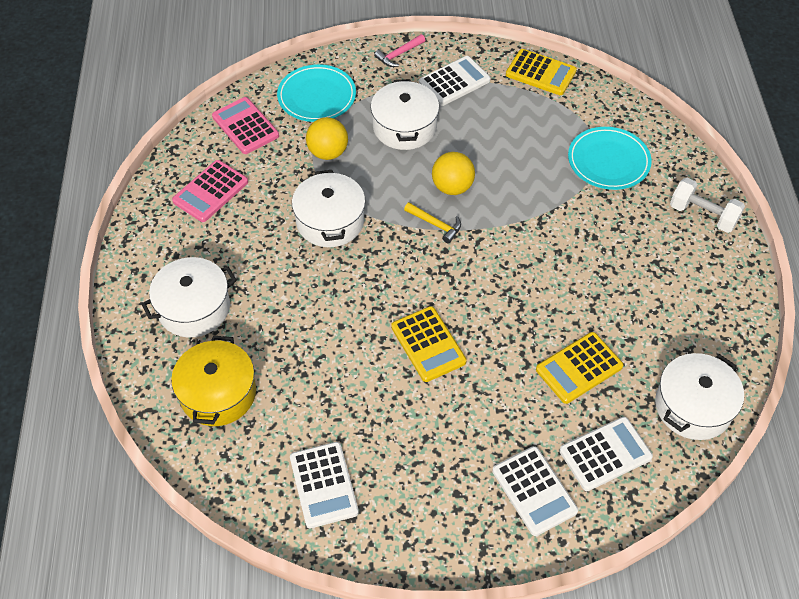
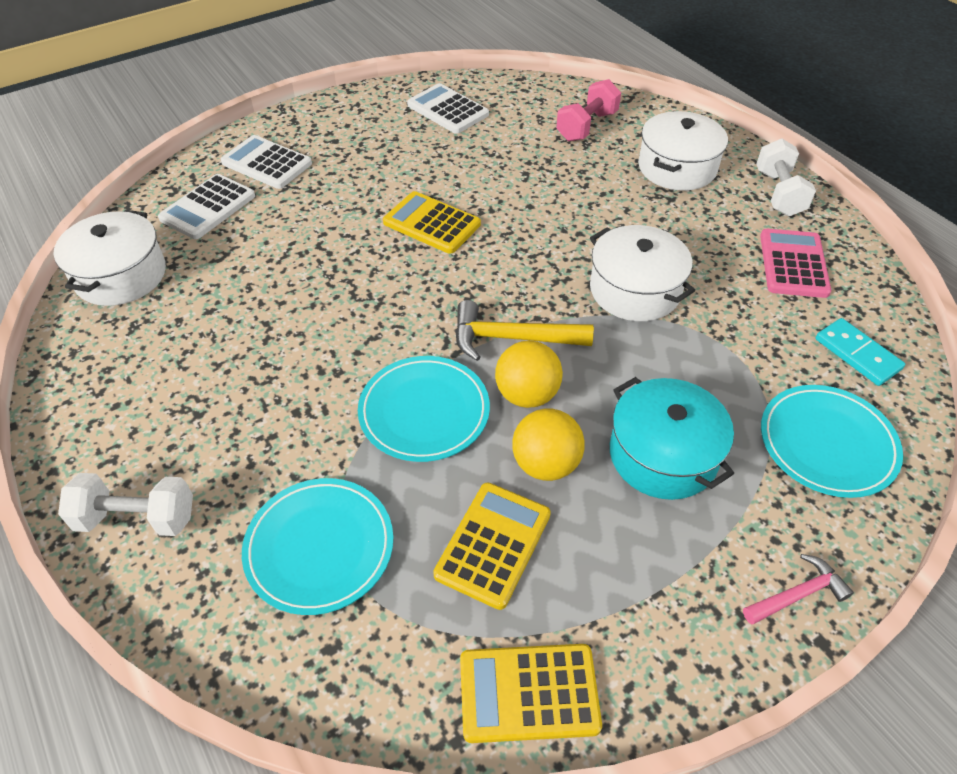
camera: 150 degrees right, 5 degrees down
(150, 247) = (779, 193): none -> white dumbbell
(218, 393) = (586, 126): yellow pot -> pink dumbbell
(245, 126) = (857, 354): pink calculator -> turquoise domino
(328, 152) = (722, 368): yellow ball -> yellow ball (545, 464)
(399, 54) = (797, 594): pink hammer -> pink hammer turned 45 degrees clockwise
(404, 127) = (663, 454): white pot -> turquoise pot
(435, 224) = (512, 338): yellow hammer -> yellow hammer, size x1.60
(454, 81) = (661, 583): white calculator -> none
(518, 204) = (424, 411): none -> turquoise plate
(579, 368) = (260, 262): yellow calculator -> yellow calculator (493, 544)

